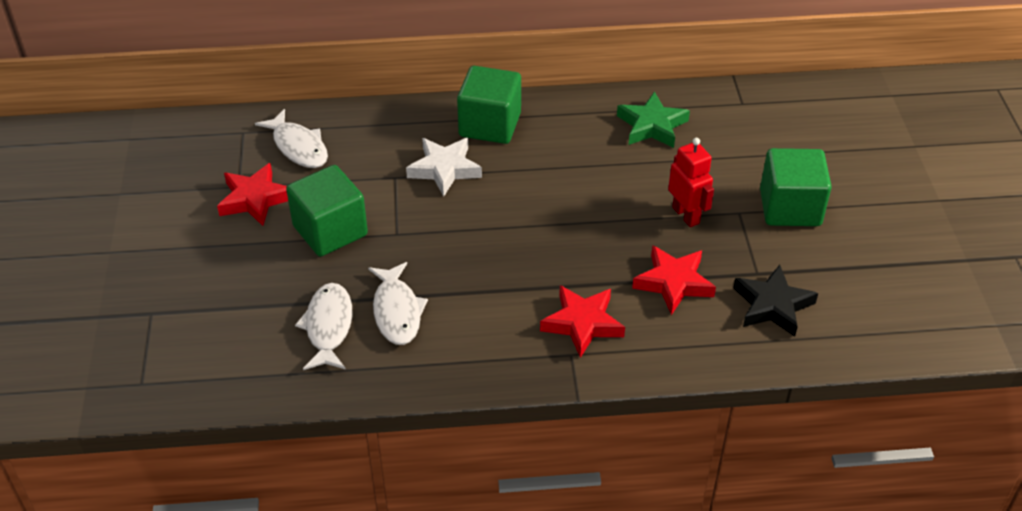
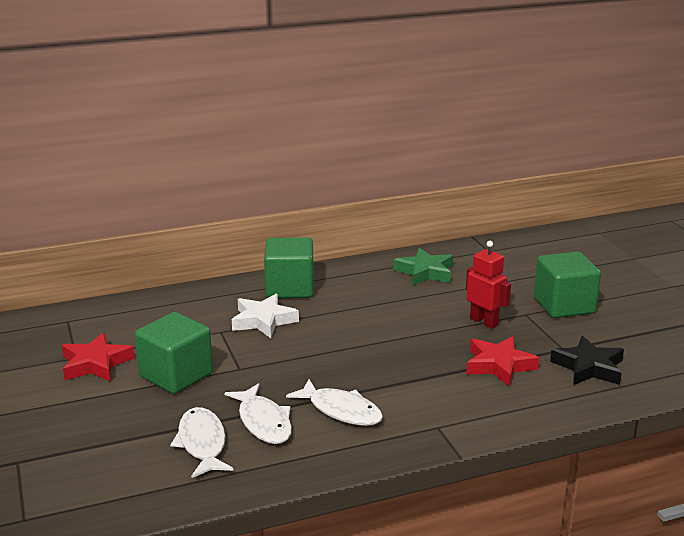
camera: 15 degrees left, 20 degrees down
(298, 147) = (124, 323): white fish -> white fish (341, 410)
(582, 323) = (436, 404): red star -> none

